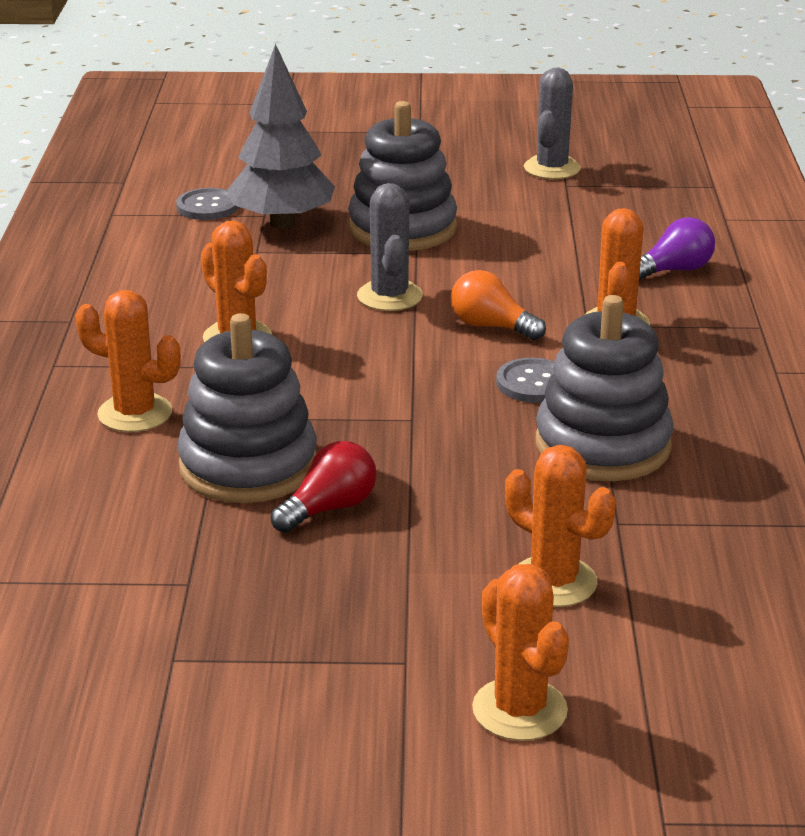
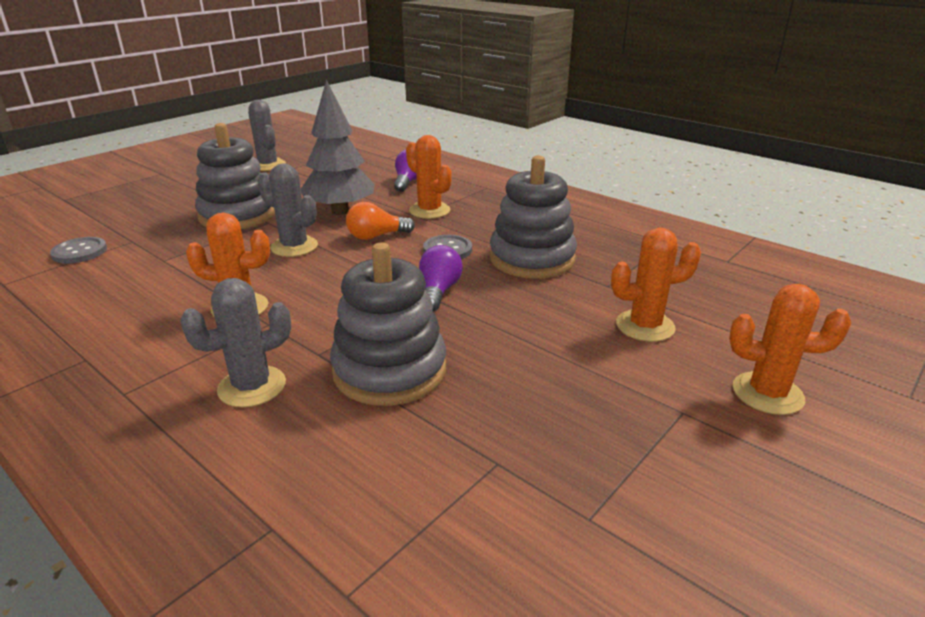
camera: 50 degrees left, 0 degrees up
(135, 413) = (252, 387): orange cactus -> grey cactus
(282, 223) = (154, 240): grey tree -> grey tree (340, 211)
(329, 508) = (481, 363): red light bulb -> none
(430, 422) = (438, 291): none -> purple light bulb

